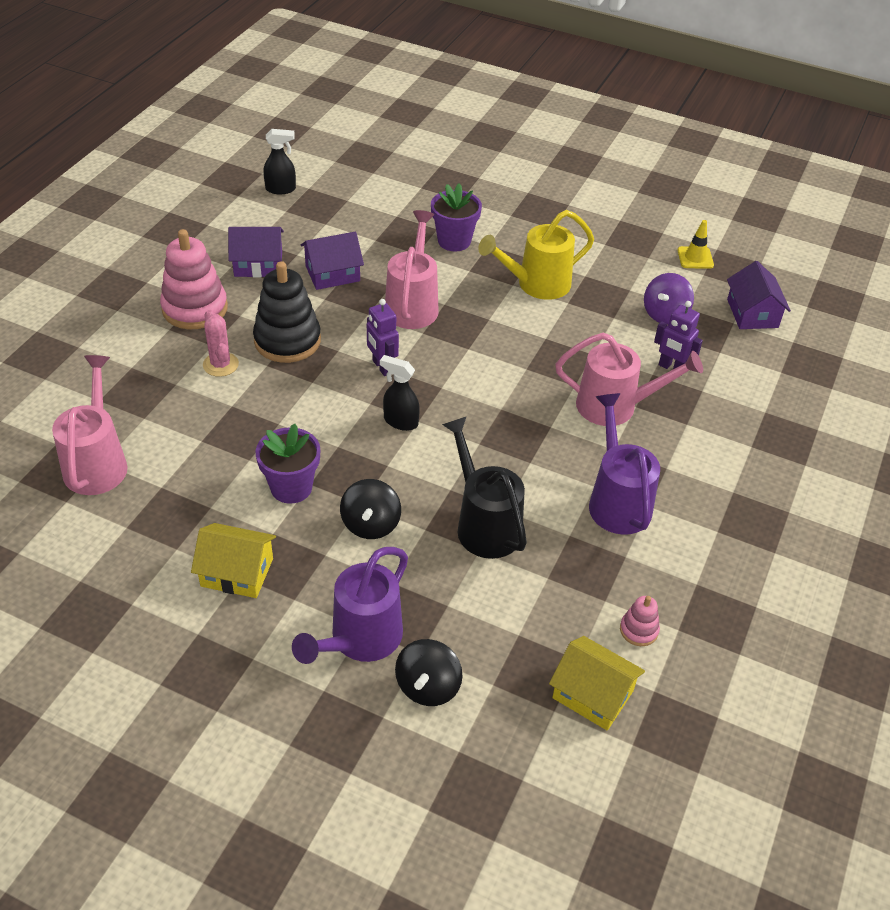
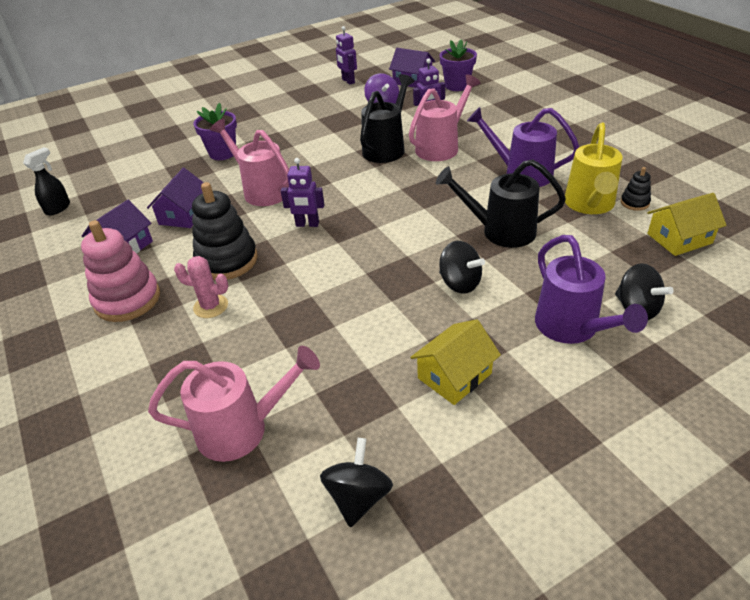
camera: 50 degrees left, 5 degrees down
(69, 565) = (358, 497): none -> black spinning top
(97, 462) = (243, 429): pink watering can -> pink watering can turned 135 degrees clockwise
(291, 487) = (387, 312): purple flower pot -> purple flower pot (457, 86)
(400, 421) = (370, 234): black spray bottle -> none
(536, 284) = (304, 137): yellow watering can -> yellow watering can (589, 205)
(573, 361) = (387, 148): none -> black watering can
(639, 630) = (634, 203): pink stacking toy -> black stacking toy
(695, 258) = (348, 81): yellow traffic cone -> purple robot

